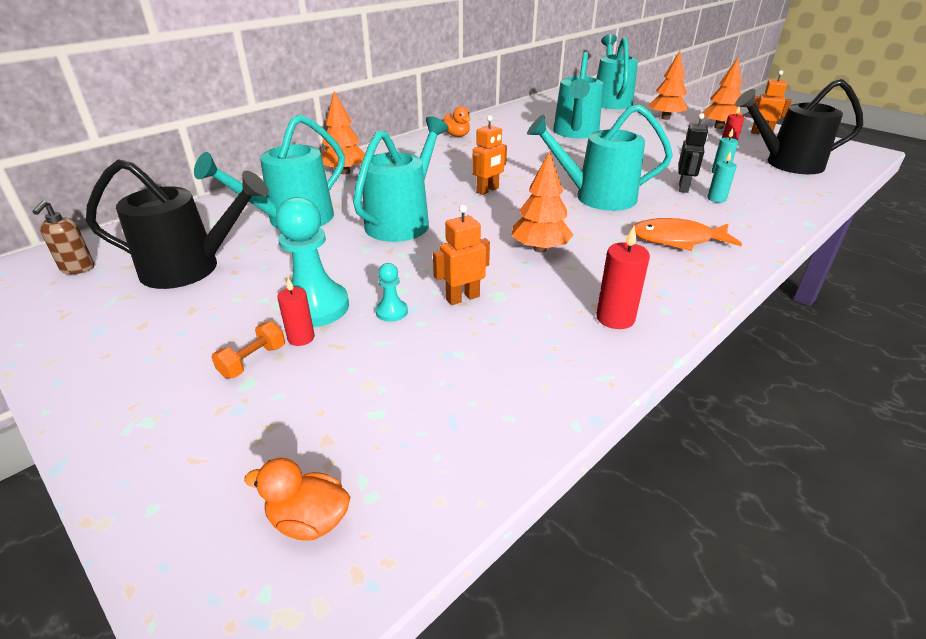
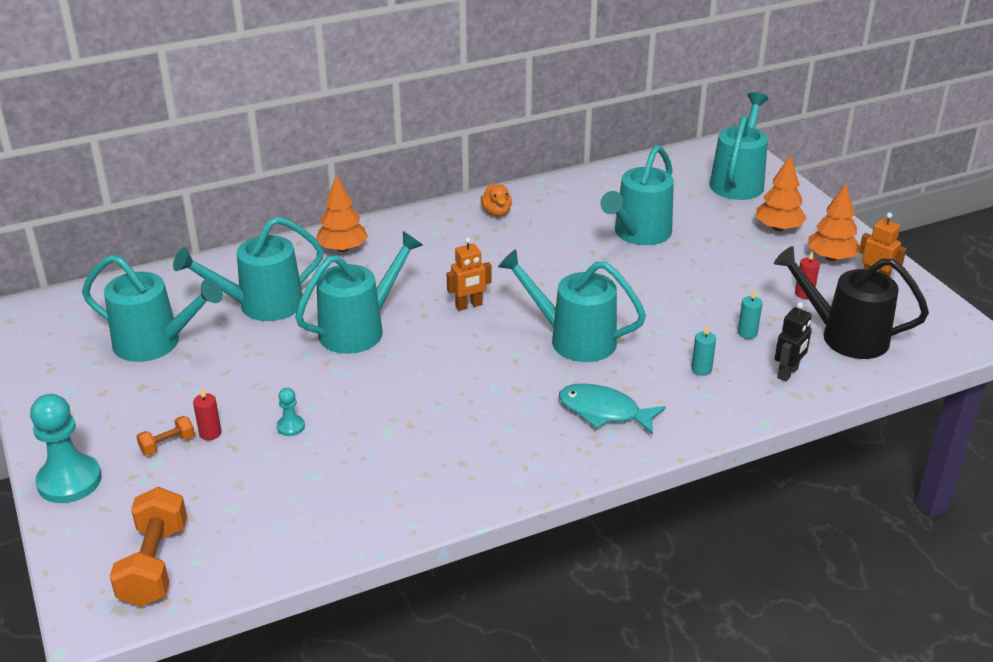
camera: 20 degrees right, 0 degrees up
(77, 269) = (69, 323): brown soap dispenser -> none
(192, 268) = (156, 343): black watering can -> turquoise watering can
(309, 521) = (154, 564): orange duck -> orange dumbbell
(315, 307) = (234, 407): turquoise pawn -> turquoise pawn (69, 481)
(462, 298) = (356, 427): orange robot -> none
(540, 249) = (462, 391): orange tree -> none
(615, 318) = (467, 478): red candle -> none
(677, 240) = (604, 412): orange fish -> turquoise fish
(683, 188) = (681, 346): black robot -> black robot (788, 373)

